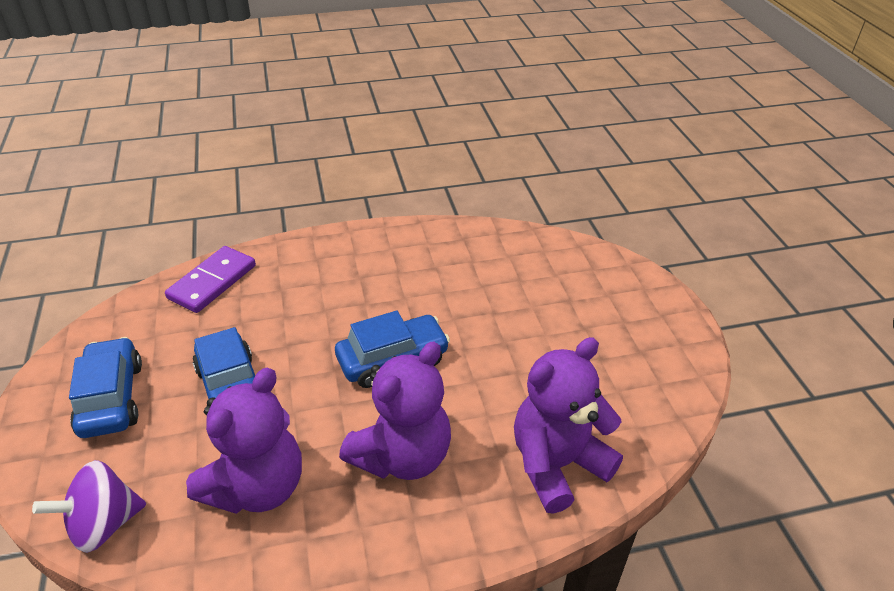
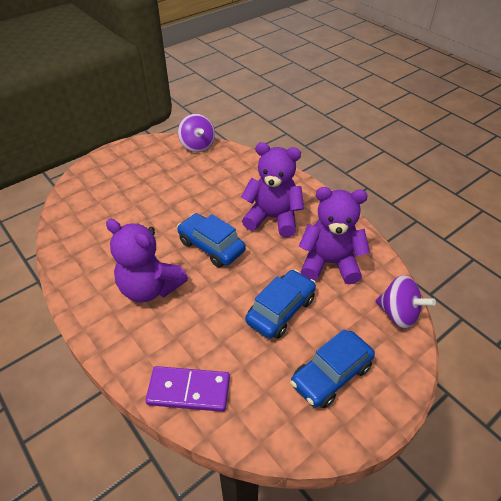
camera: 115 degrees left, 5 degrees up
(557, 464) = (242, 169): purple teddy bear -> purple teddy bear (150, 288)
(662, 423) = (197, 146): none -> purple spinning top

